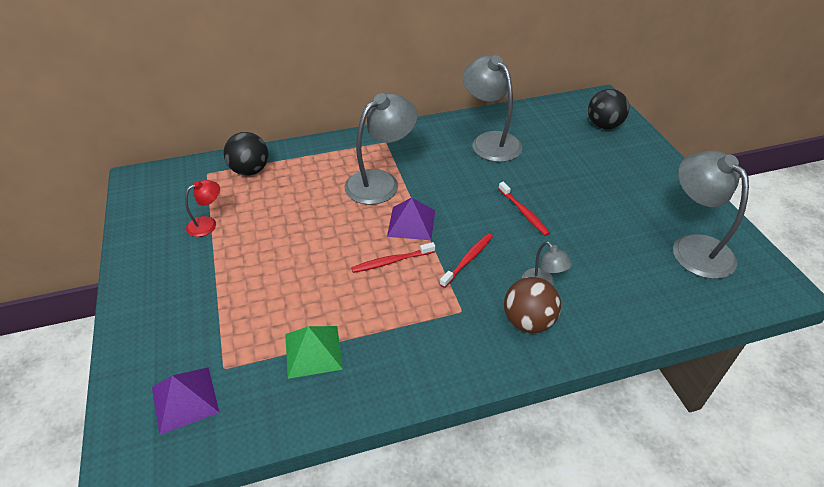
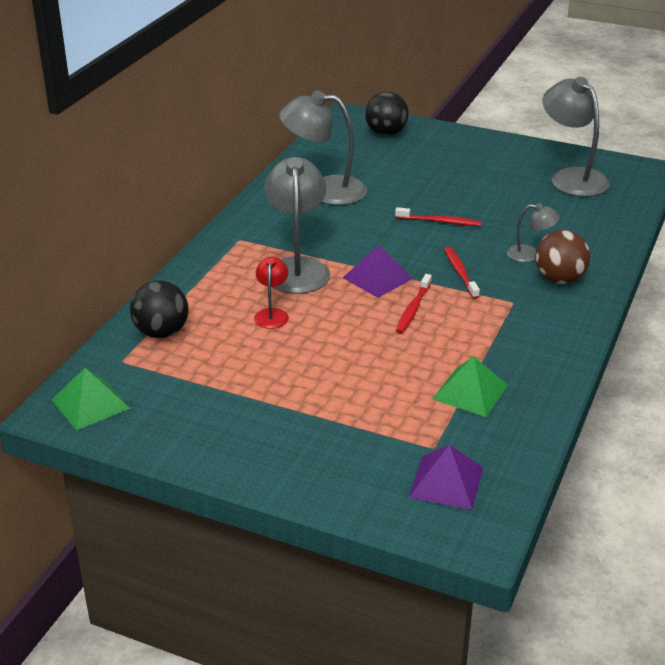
camera: 50 degrees left, 10 degrees down
(154, 186) = (90, 404): none -> green pyramid
(207, 224) = (213, 389): red lamp -> red lamp (272, 314)
(694, 247) = (571, 177): grey lamp -> grey lamp turned 45 degrees clockwise

